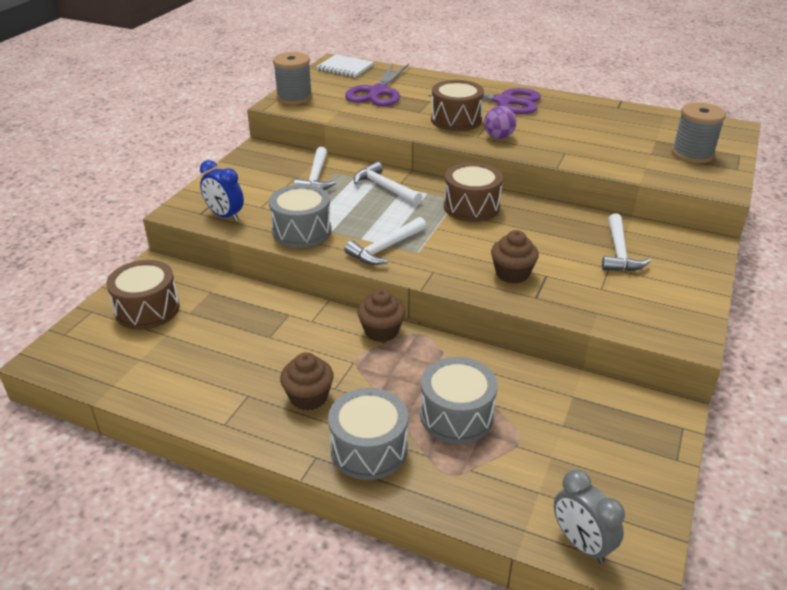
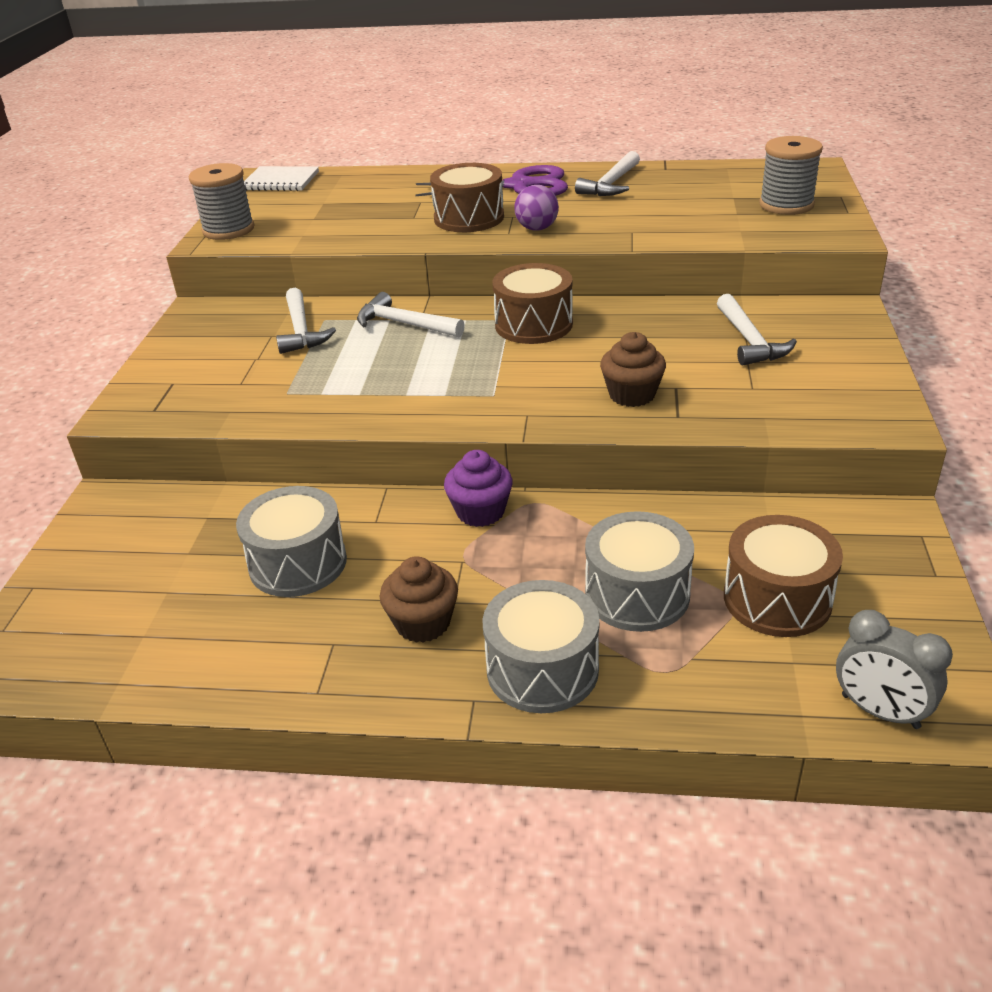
camera: 15 degrees left, 0 degrees up
(147, 309) = (121, 563): brown drum -> brown drum (777, 599)
(225, 216) = (193, 405): blue clock -> none
(302, 231) = (317, 402): grey drum -> grey drum (298, 563)
(377, 92) = (343, 203): purple scissors -> none
(381, 331) = (480, 512): brown cupcake -> purple cupcake
(385, 248) = (446, 399): white hammer -> white hammer (611, 184)

